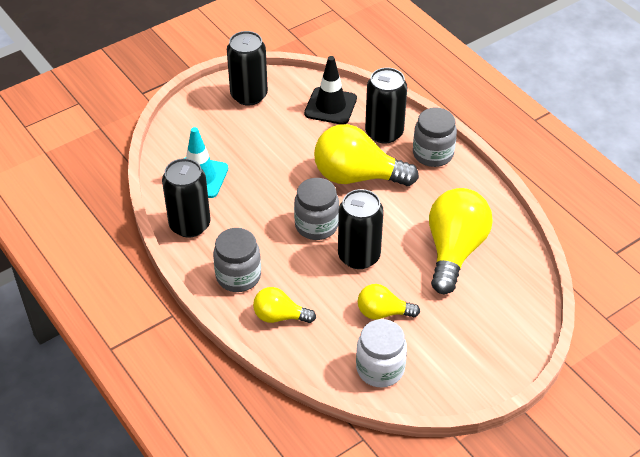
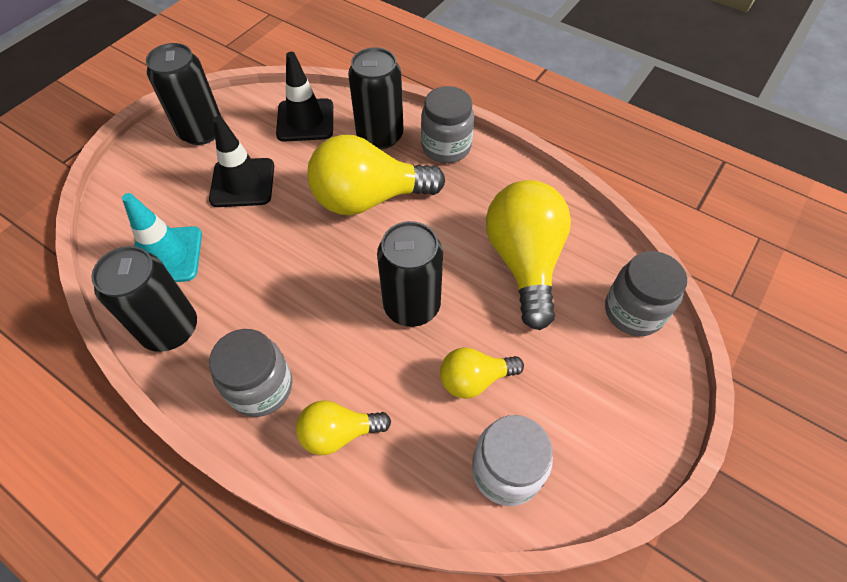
camera: 20 degrees left, 10 degrees up
(268, 141) = (242, 183): none -> black traffic cone
(316, 225) = (342, 278): grey jar -> grey jar (633, 311)

